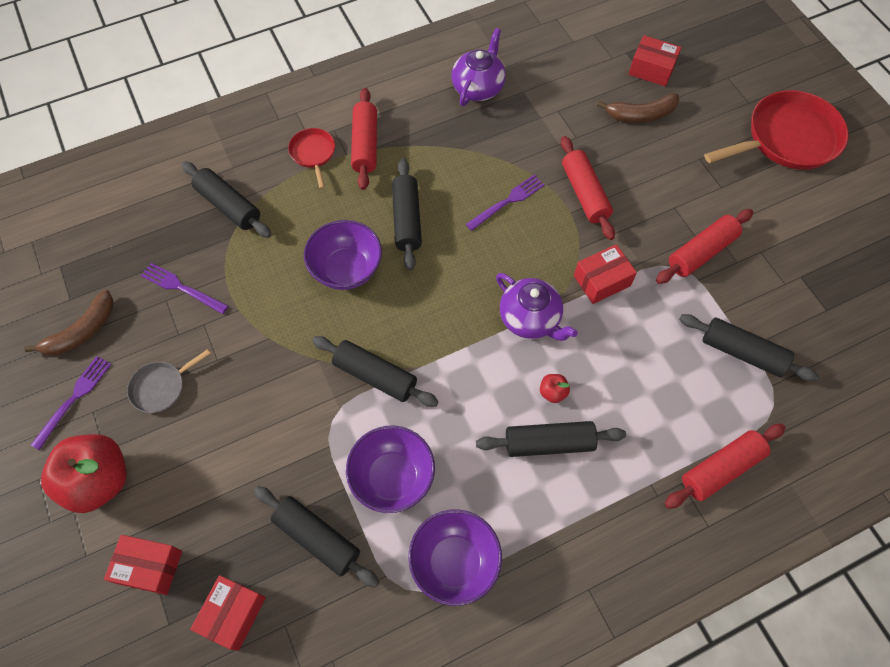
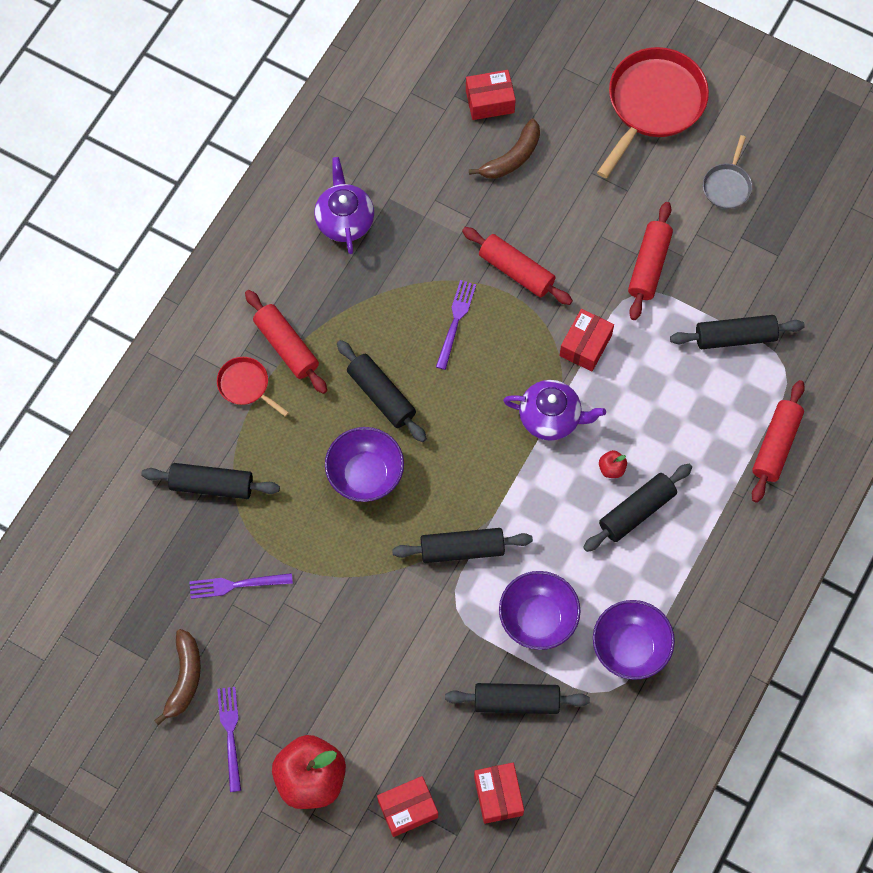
camera: 35 degrees left, 5 degrees up
(161, 387) = (295, 676): grey pan -> grey pan (727, 185)

